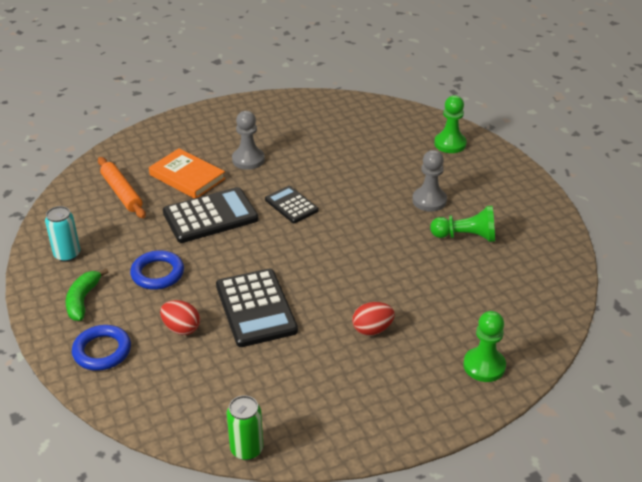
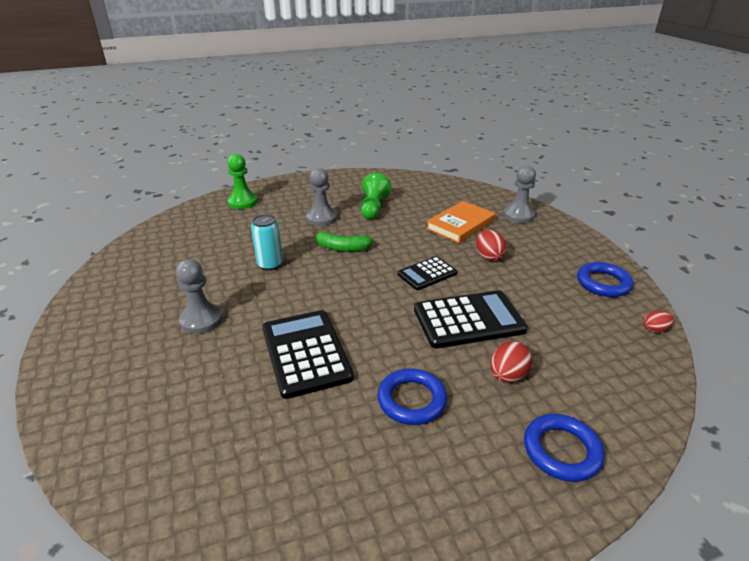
camera: 85 degrees left, 5 degrees down
(67, 254) = (361, 515): turquoise can -> turquoise can (270, 264)
(82, 300) = (467, 482): green banana -> green banana (342, 248)
(121, 193) = (219, 450): orange rolling pin -> none
(187, 177) = (211, 375): orange book -> orange book (460, 225)
(246, 449) = (654, 329): green can -> red egg
(291, 205) = (304, 291): black calculator -> black calculator (427, 274)
(330, 423) = (603, 283): none -> blue ring
(484, 366) = (518, 215): green pawn -> grey pawn

